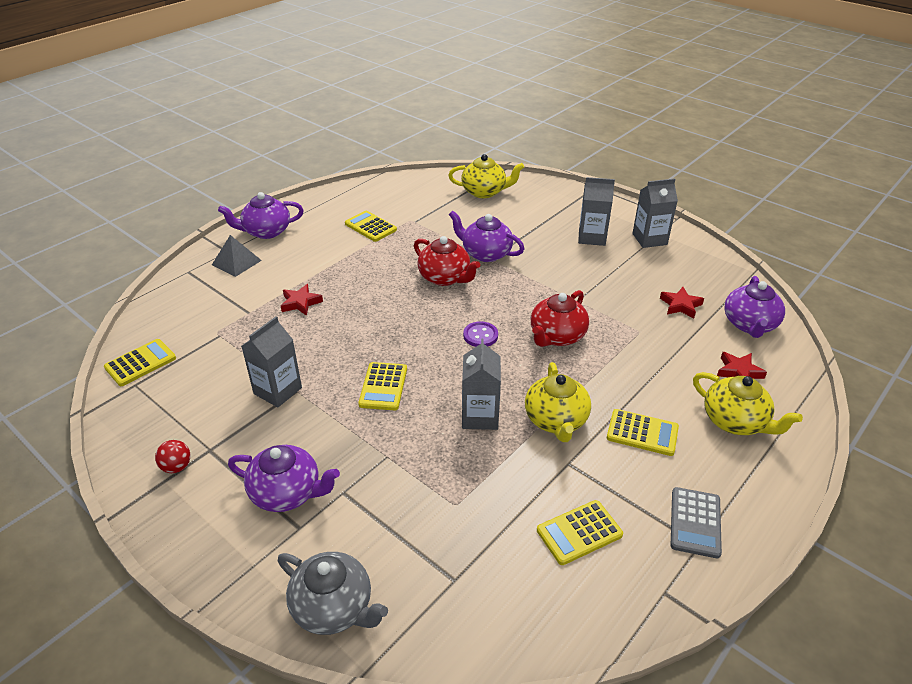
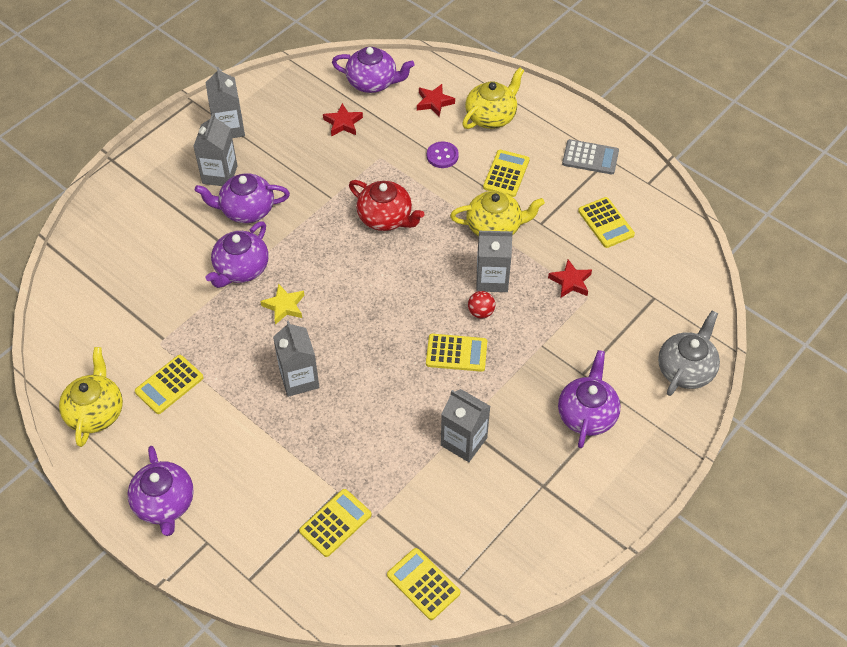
camera: 90 degrees left, 15 degrees up
(177, 467) = (565, 508): red ball -> red ball (481, 312)
(219, 312) = (335, 523): none -> yellow calculator
(236, 262) = (234, 525): grey pyramid -> none
(300, 303) = (322, 441): red star -> red star (570, 281)
(366, 288) = (299, 379): none -> grey carton
(445, 278) = (284, 306): red teapot -> yellow star
(480, 335) = (383, 276): purple button -> purple button (442, 156)
(484, 192) = (103, 266): yellow teapot -> yellow teapot (96, 412)
(553, 253) = (246, 210): none -> purple teapot

